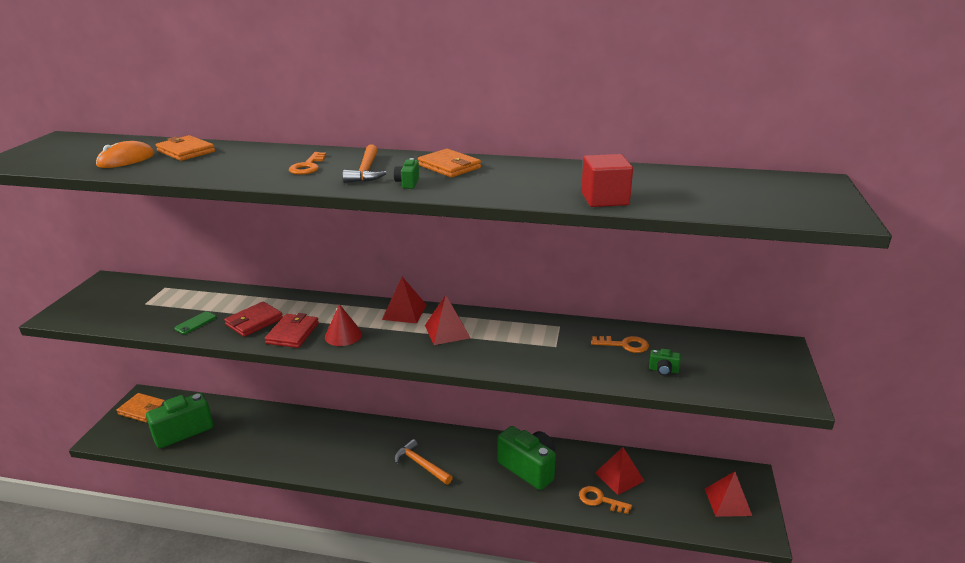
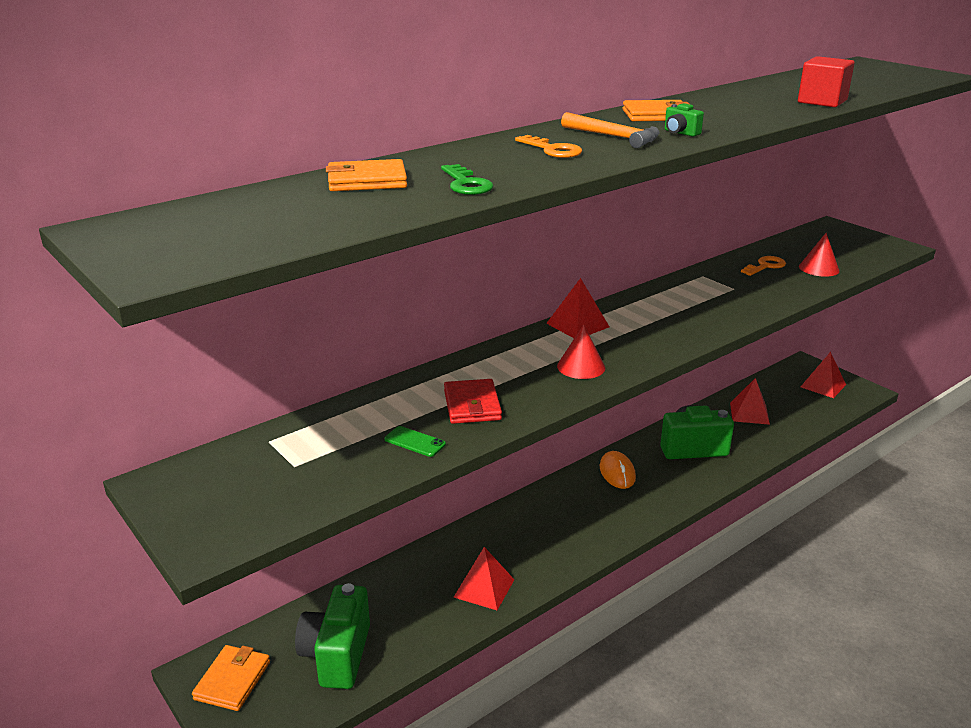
camera: 50 degrees left, 0 degrees up
(126, 160) = (333, 209): orange mouse -> orange mouse (617, 472)
(143, 409) = (232, 680): orange wallet -> orange wallet turned 45 degrees counterclockwise
(195, 323) = (415, 442): green phone -> green phone turned 45 degrees counterclockwise
(203, 169) = (466, 184): none -> green key
(292, 333) = (535, 391): red wallet -> none
(421, 465) = (620, 502): orange hammer -> none
(447, 331) = (646, 319): red pyramid -> red pyramid (484, 588)
(600, 500) = (767, 434): orange key -> none
(663, 370) = (819, 268): green camera -> red cone

